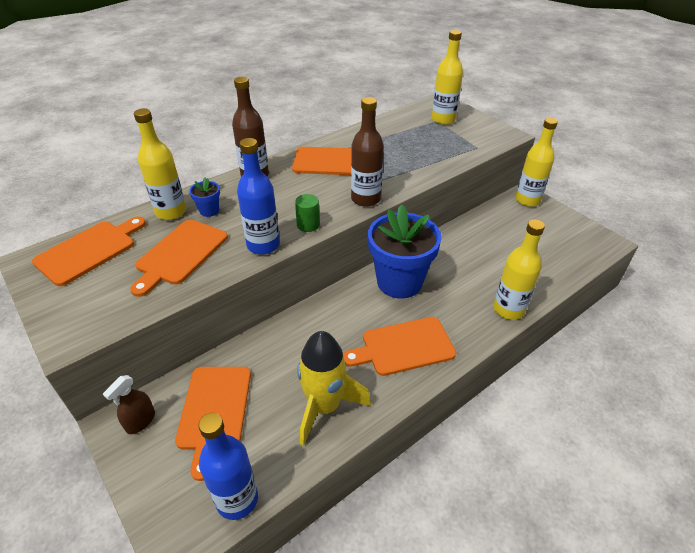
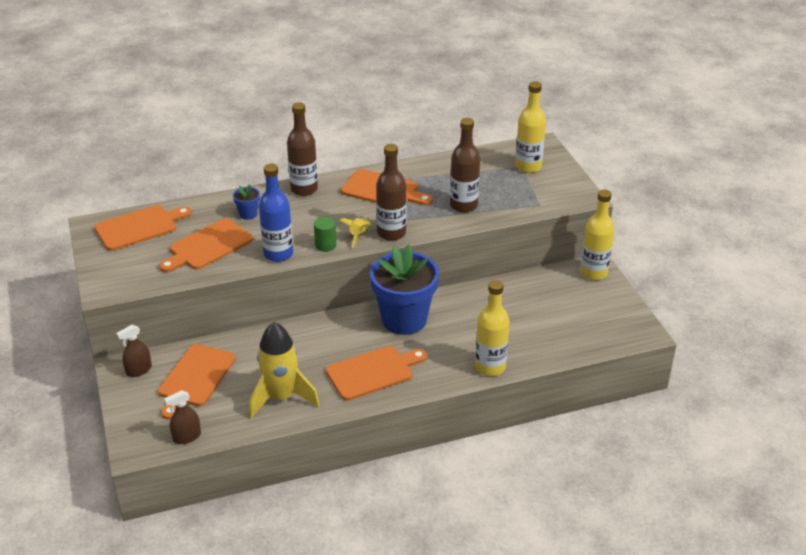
camera: 20 degrees right, 5 degrees down
(171, 212) = (216, 208): yellow bottle -> none
(237, 499) = (187, 437): blue bottle -> brown spray bottle
(335, 208) = (359, 235): none -> yellow rocket
(403, 347) = (373, 372): orange cutting board -> orange cutting board turned 150 degrees clockwise
(413, 161) = (463, 205): none -> brown bottle

